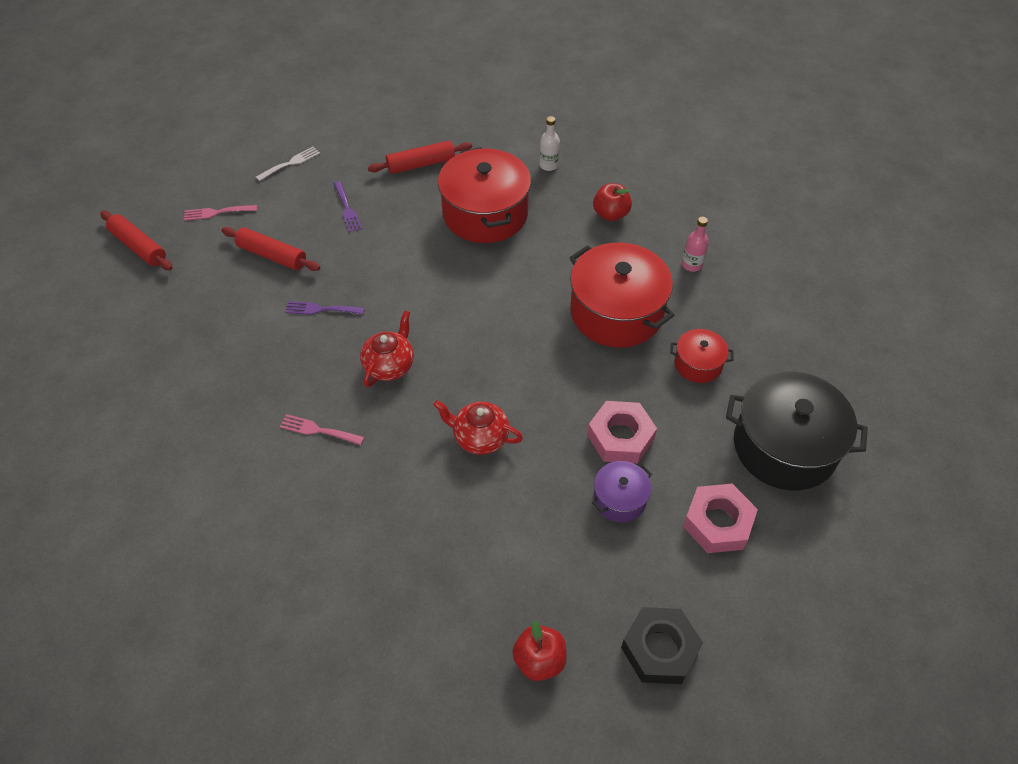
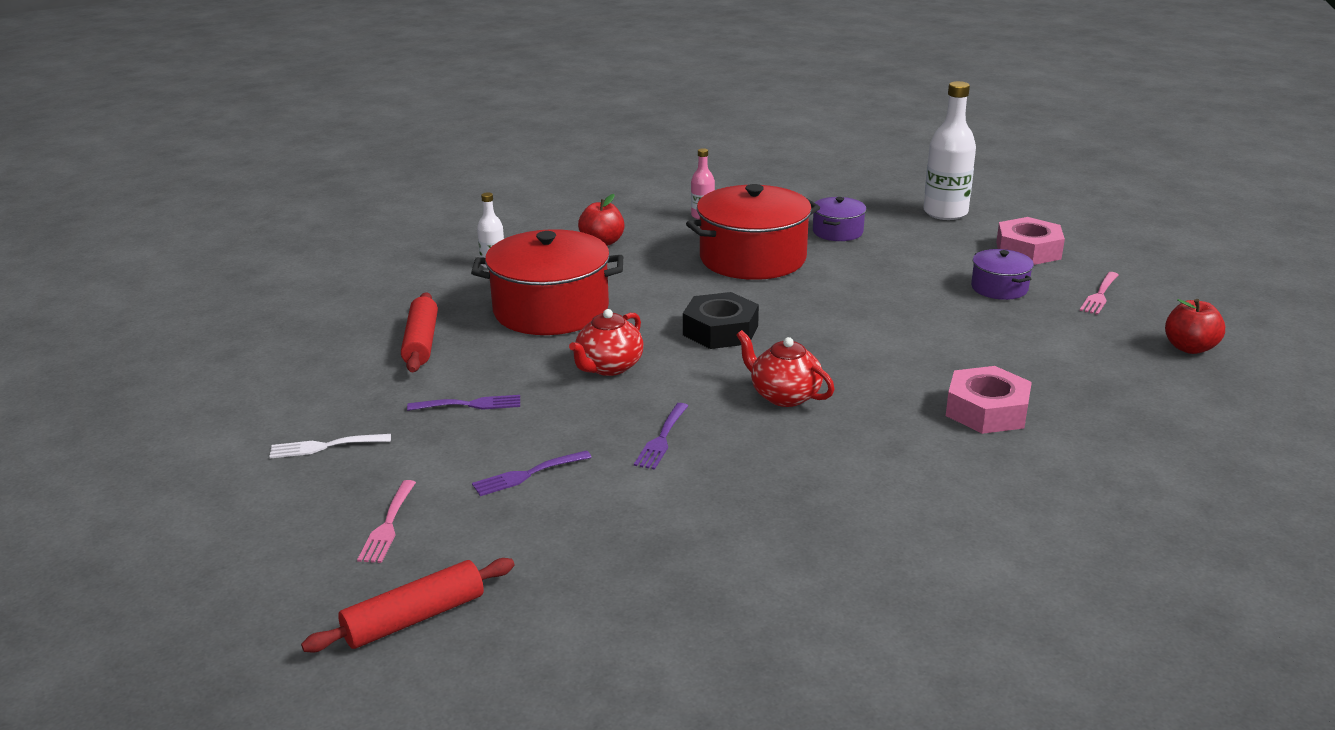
camera: 75 degrees left, 25 degrees down
(272, 255) = (527, 474): red rolling pin -> purple fork
(290, 163) = (324, 446): white fork -> white fork turned 75 degrees counterclockwise
(318, 430) = (879, 455): pink fork -> pink fork (1099, 295)
(480, 437) = (910, 349): red teapot -> red teapot (609, 367)
(620, 437) = (923, 278): pink nut -> pink nut (987, 410)
(659, 649) = (1165, 292): black nut -> black nut (720, 330)
(698, 364) = (837, 231): red pot -> purple pot
(784, 447) = (945, 212): black pot -> white bottle

